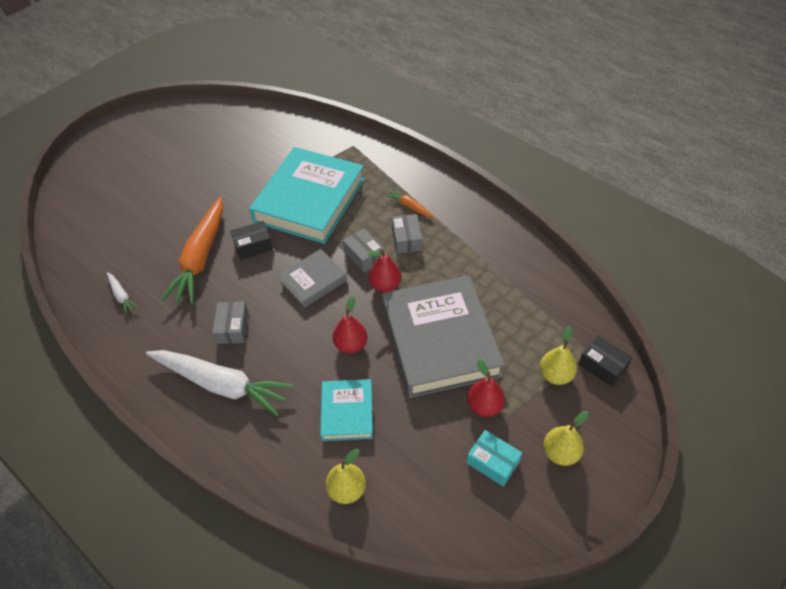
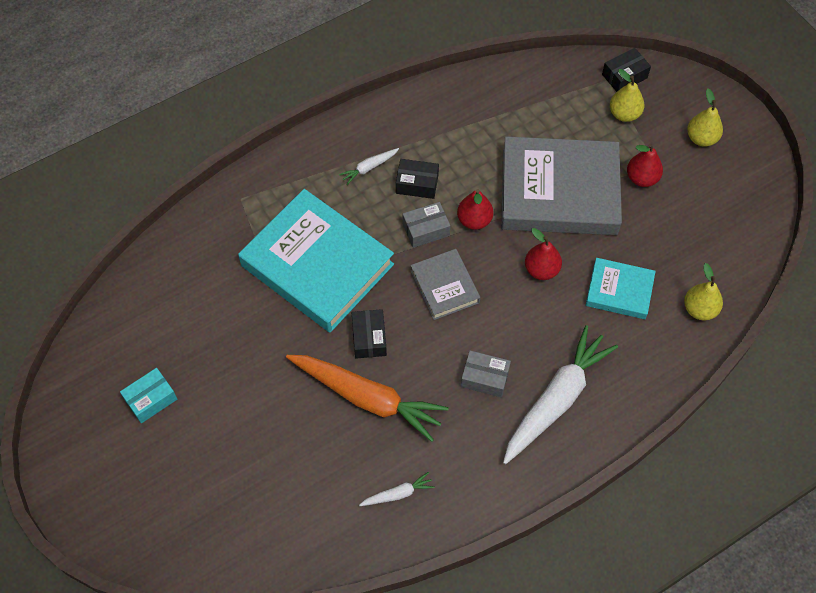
camera: 75 degrees left, 10 degrees up
(406, 239) = (417, 184): grey box -> black box
(410, 206) = (369, 168): orange carrot -> white carrot
(493, 462) = (698, 190): turquoise box -> turquoise box (151, 399)

